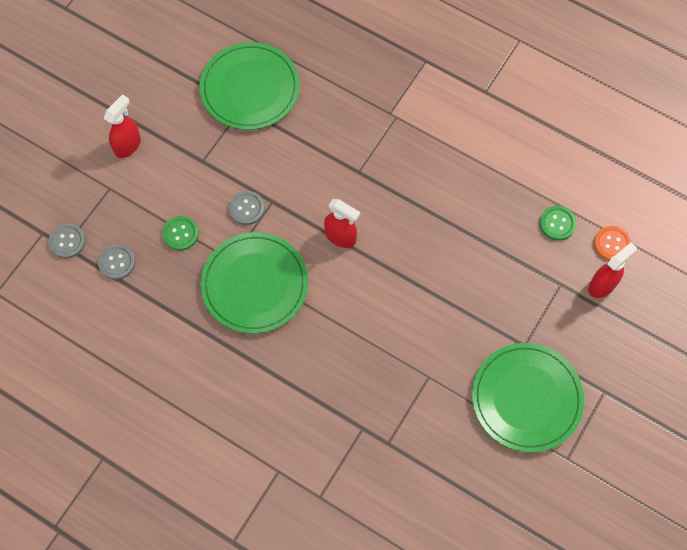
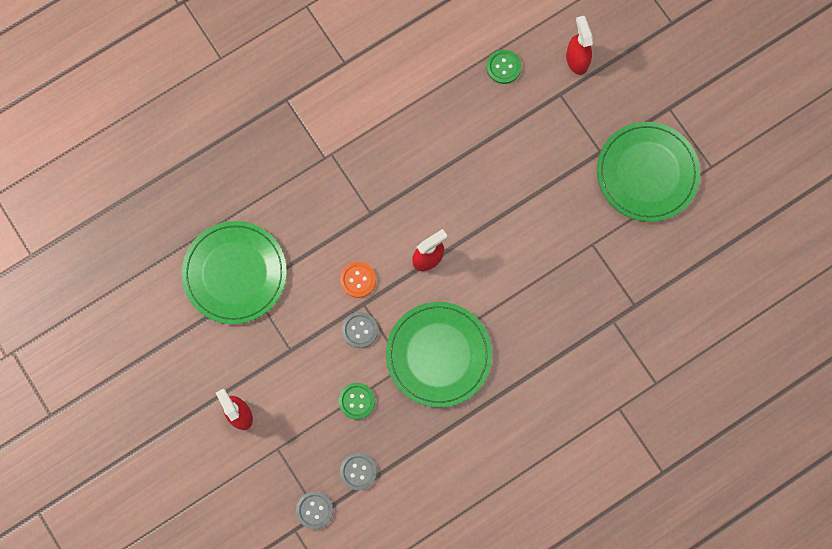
camera: 65 degrees left, 10 degrees up
(612, 244) = (543, 32): orange button -> orange button (358, 280)

